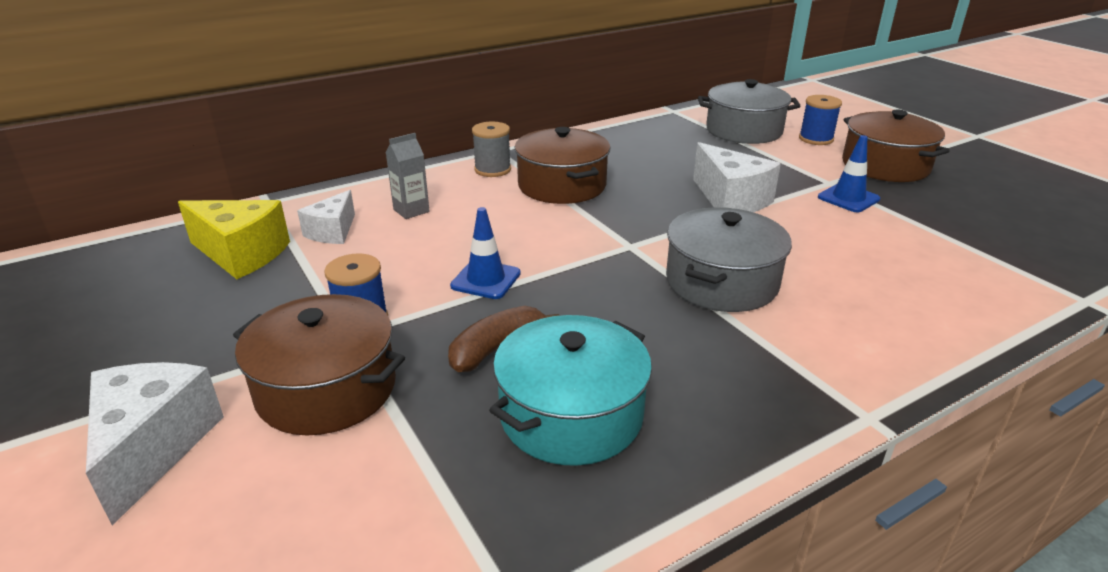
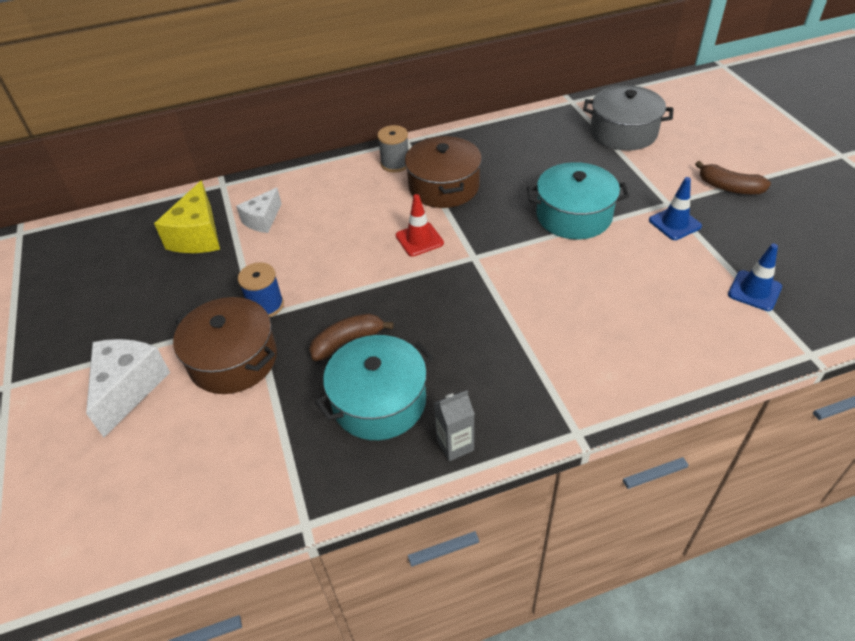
camera: 15 degrees right, 15 degrees up
(241, 254) = (198, 236): yellow cheese -> yellow cheese turned 60 degrees clockwise
(411, 210) = (322, 203): grey carton -> grey carton (455, 445)
(486, 280) = (357, 279): blue traffic cone -> blue traffic cone (754, 291)
(553, 235) = (419, 239): none -> red traffic cone
(721, 282) = (528, 301): grey pot -> none
(730, 200) = (574, 216): white cheese -> turquoise pot
(816, 139) = (684, 148): blue spool -> none
(885, 166) = (729, 187): brown pot -> brown banana

